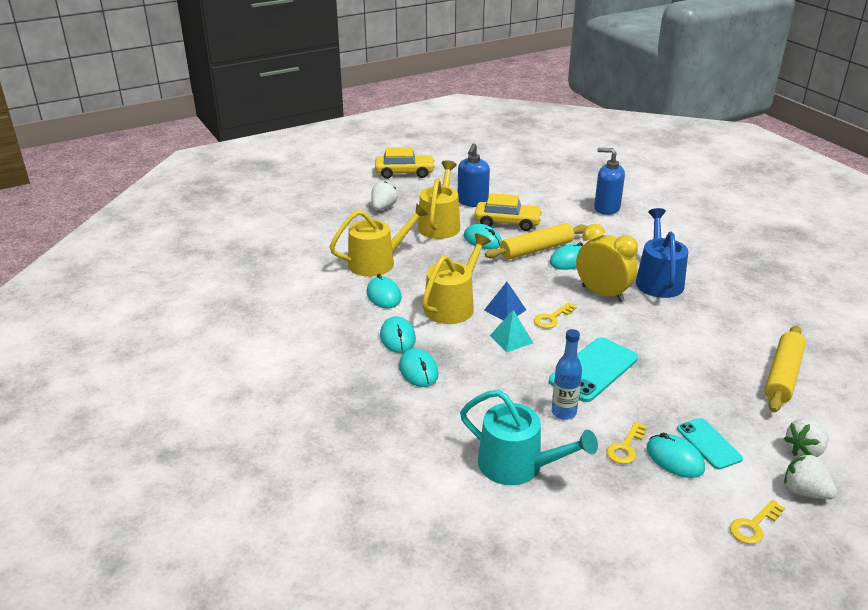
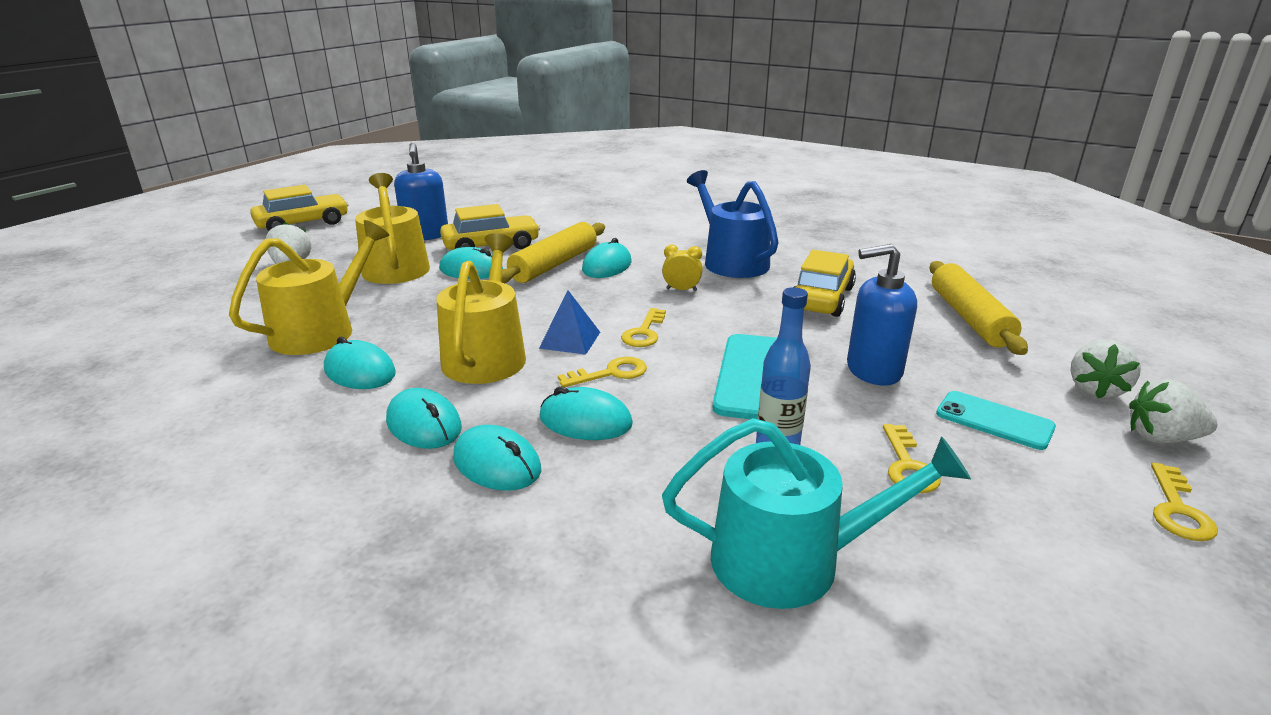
camera: 30 degrees left, 5 degrees down
(511, 339) = (610, 373): turquoise pyramid -> yellow key
(602, 294) = (681, 290): yellow clock -> yellow clock, size x0.45
(606, 208) = (603, 210): blue soap dispenser -> blue soap dispenser (873, 370)
(674, 458) = (982, 456): turquoise mouse -> turquoise mouse (585, 421)
(692, 328) = (821, 298): none -> yellow car

